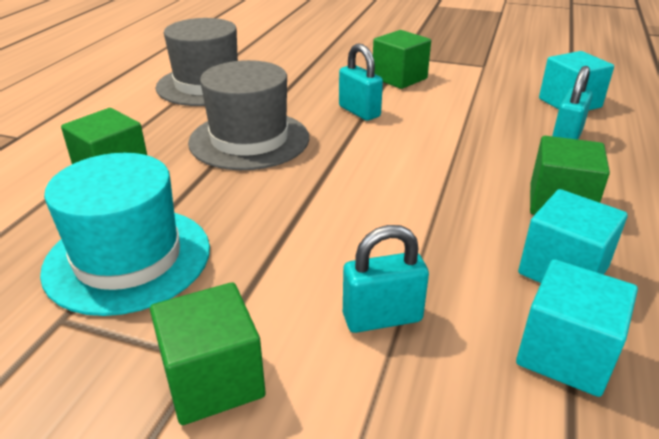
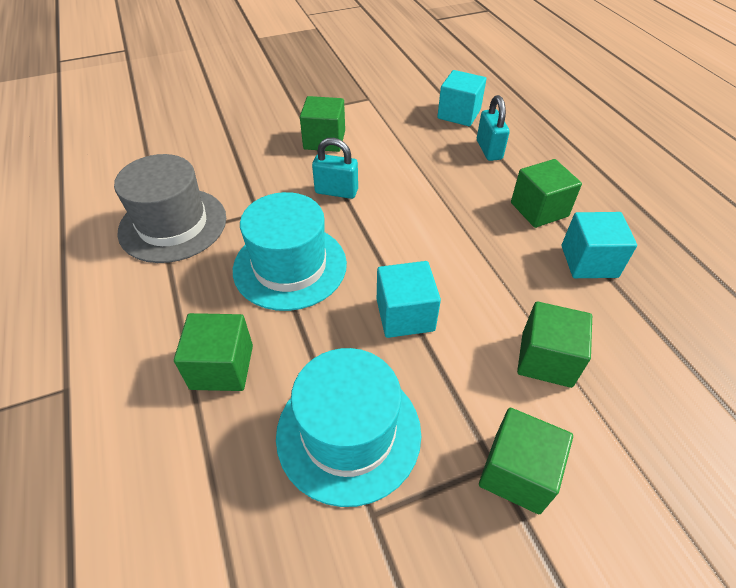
camera: 40 degrees left, 15 degrees up
(249, 140) = (290, 266): grey hat -> turquoise hat
(382, 317) = (546, 359): turquoise padlock -> green cube
(565, 354) = (642, 318): turquoise cube -> turquoise cube (405, 315)

